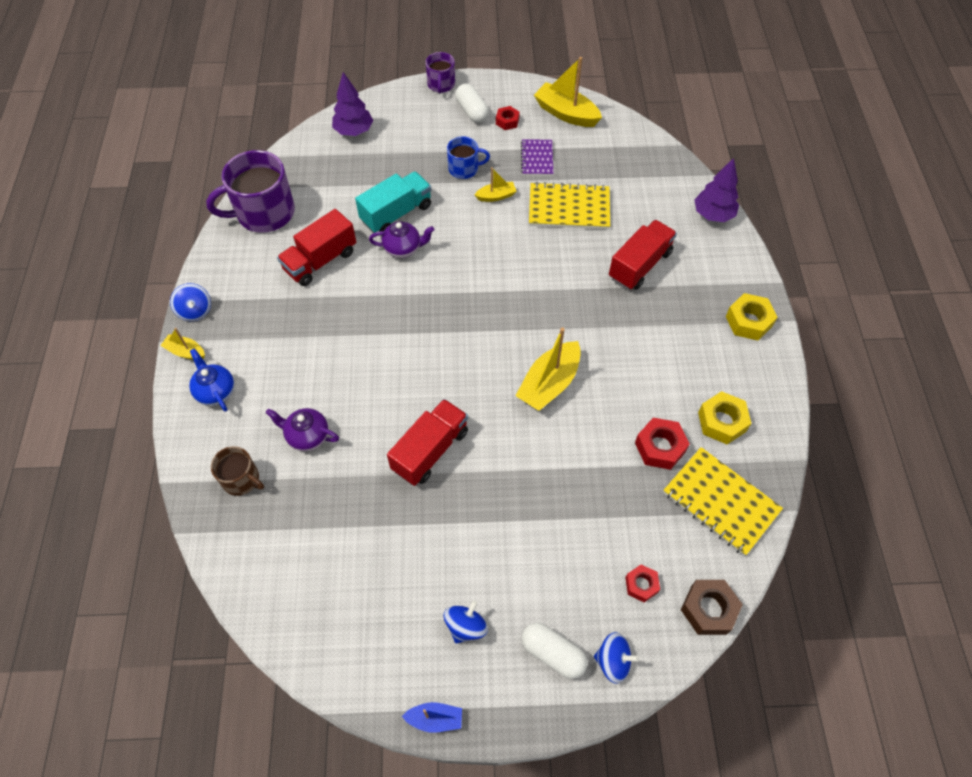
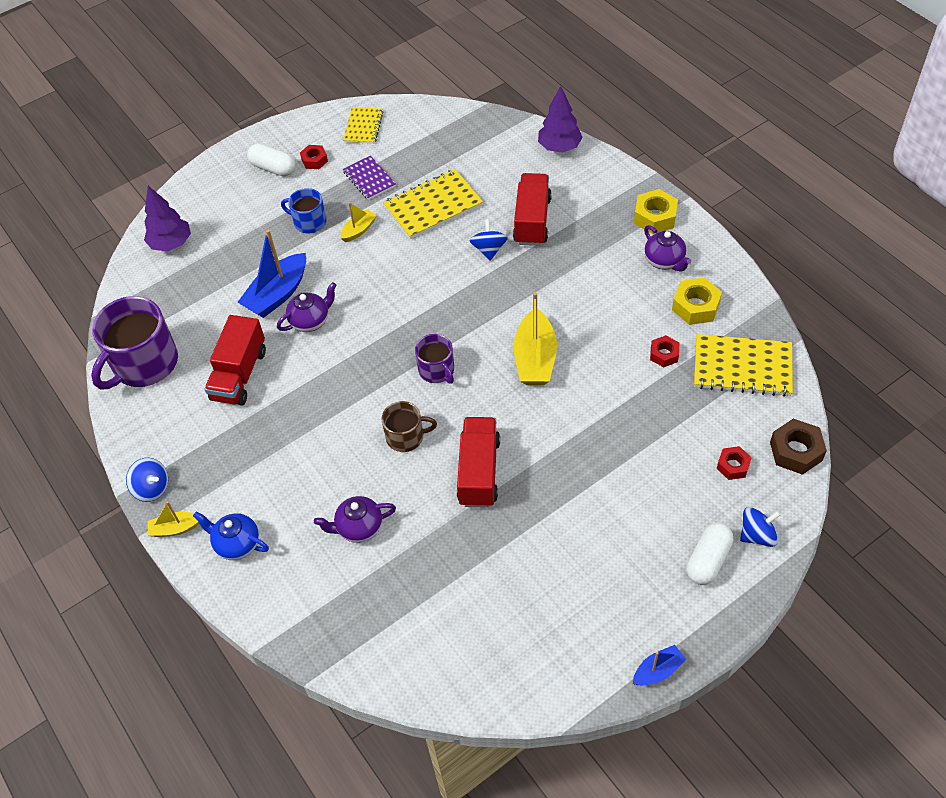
camera: 30 degrees left, 5 degrees down
(241, 479) = (329, 600): brown mug -> brown mug (406, 437)
(396, 213) = (277, 294): turquoise truck -> blue boat
(441, 84) = (222, 159): purple mug -> purple mug (437, 370)
(464, 169) = (309, 222): blue mug -> blue mug turned 120 degrees counterclockwise
(465, 626) = (624, 586): blue spinning top -> blue spinning top (489, 249)
(553, 653) = (708, 560): white capsule -> white capsule turned 60 degrees counterclockwise
(566, 113) = (363, 127): yellow boat -> yellow notebook
(660, 447) = (664, 354): red nut -> red nut, size x0.63
(726, 365) = (664, 261): none -> purple teapot

